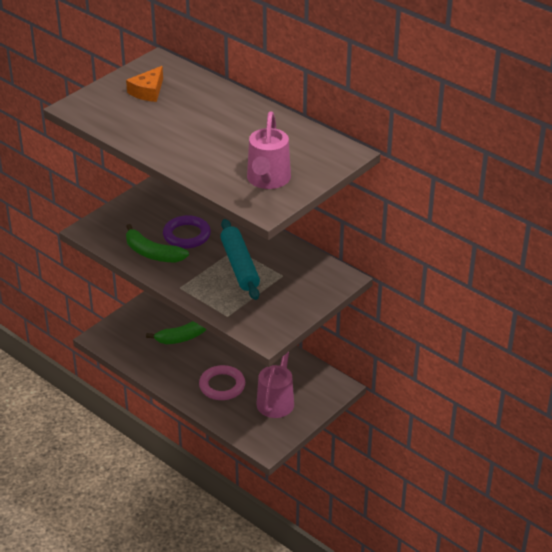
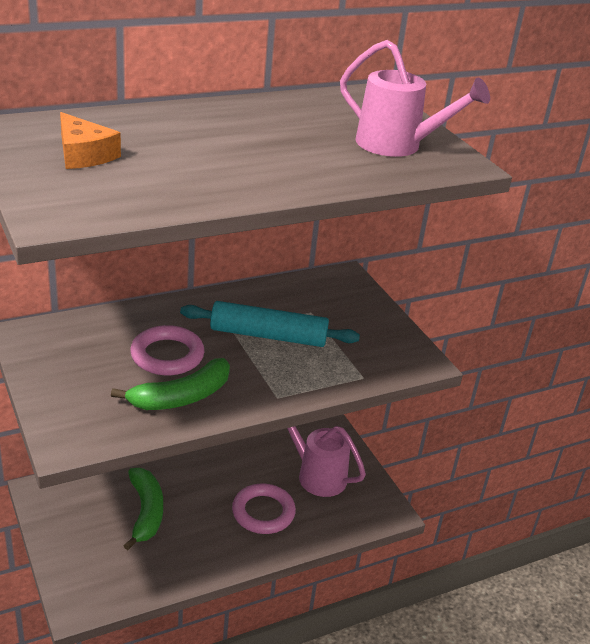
camera: 70 degrees left, 5 degrees down
(186, 235) = (167, 355): purple ring -> pink ring

